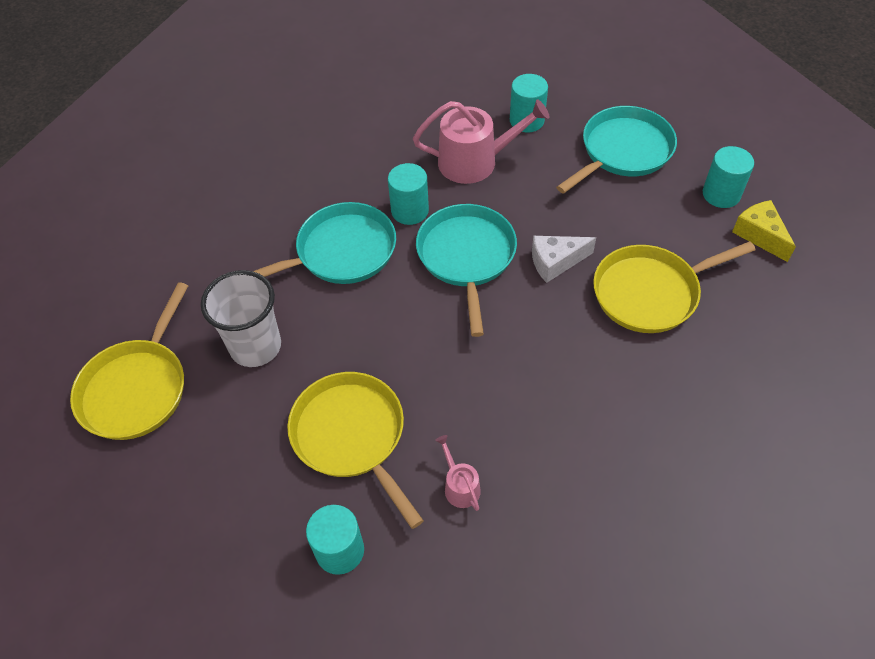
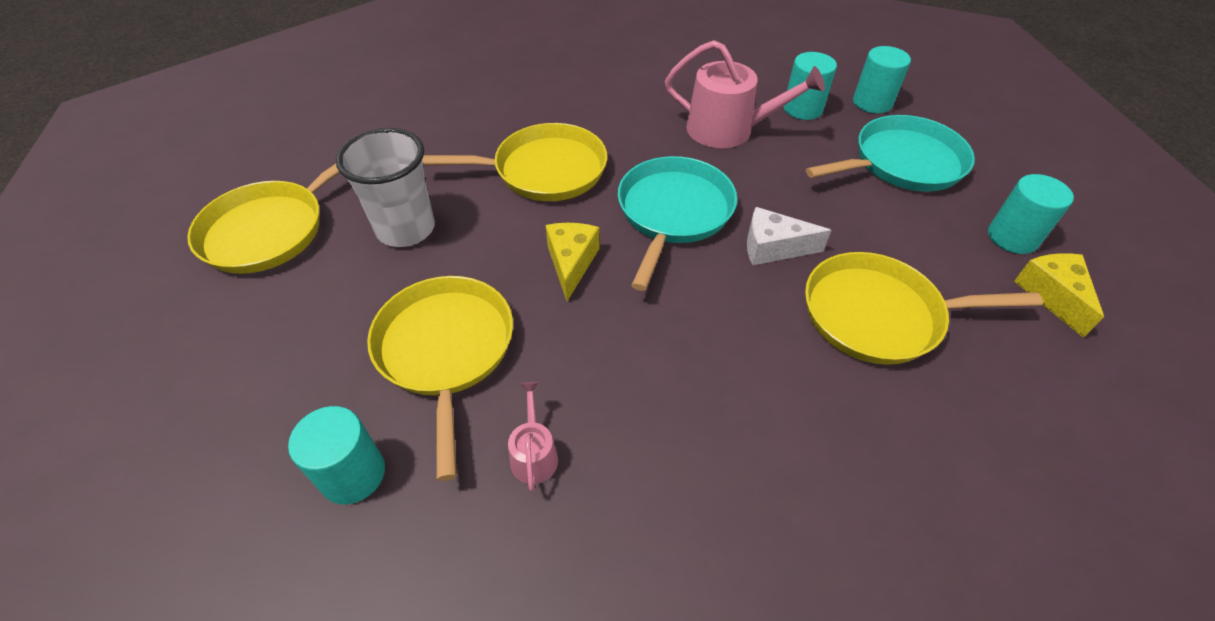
camera: 20 degrees right, 5 degrees down
(341, 252) = (544, 170): turquoise pan -> yellow pan
(408, 329) = (571, 263): none -> yellow cheese
(410, 211) = (635, 154): turquoise cylinder -> turquoise cylinder (872, 102)

